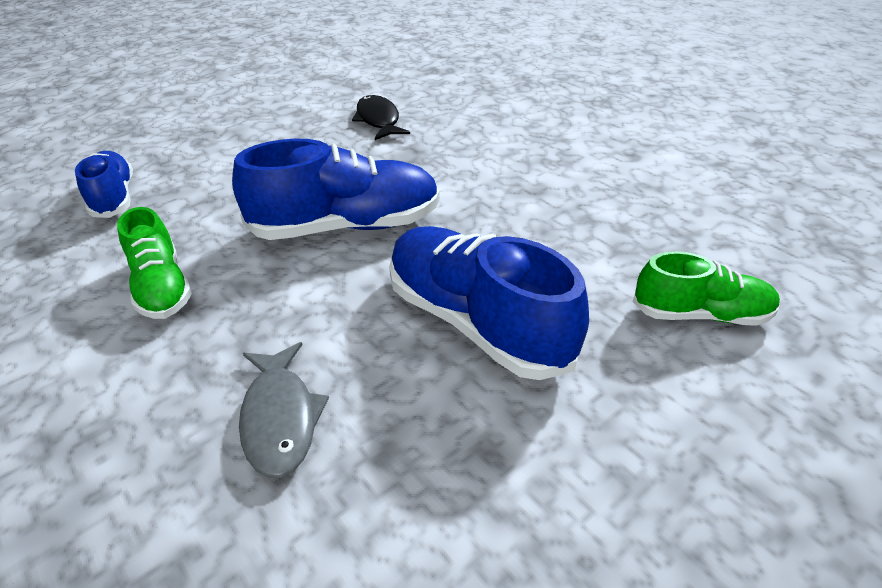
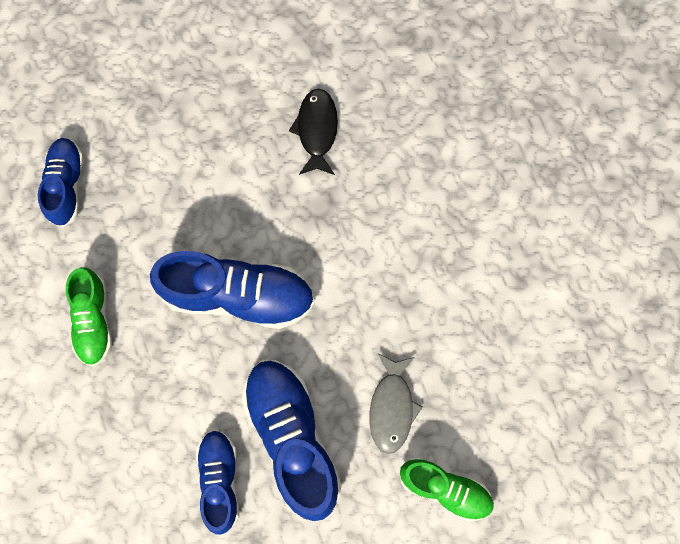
camera: 20 degrees right, 35 degrees up
(280, 418) = (149, 472): grey fish -> grey fish (392, 407)
(397, 394) = (220, 480): none -> blue shoe

